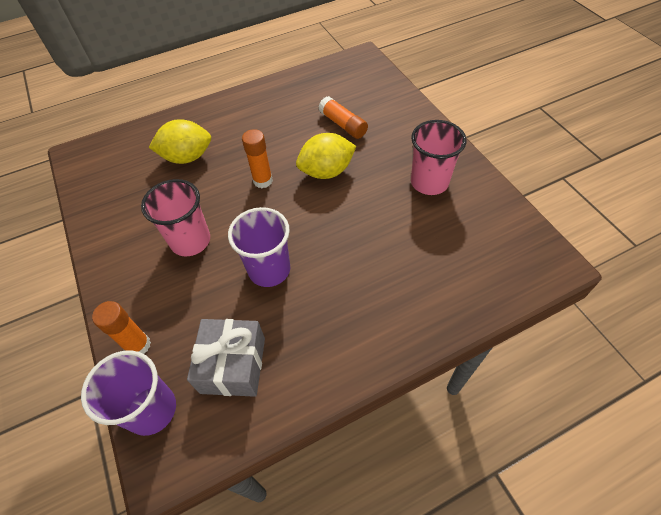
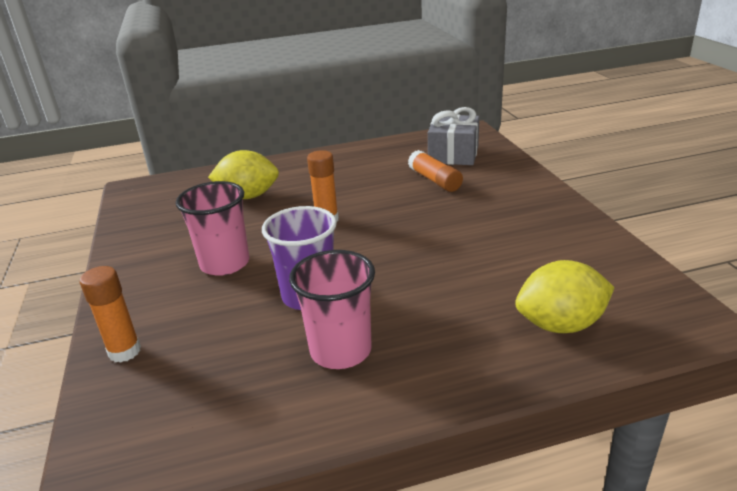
camera: 10 degrees right, 25 degrees down
(151, 410) = (112, 417): purple cup -> none
(233, 365) = (232, 383): grey gift -> grey gift (453, 154)
(326, 171) = (405, 216): yellow lemon -> yellow lemon (560, 325)
(429, 182) = (532, 233): pink cup -> pink cup (340, 350)

